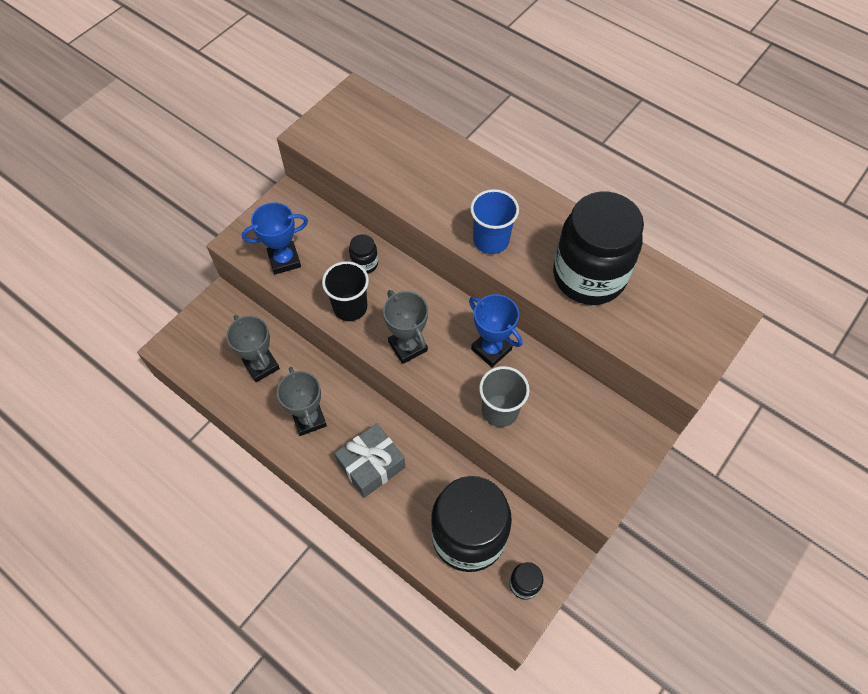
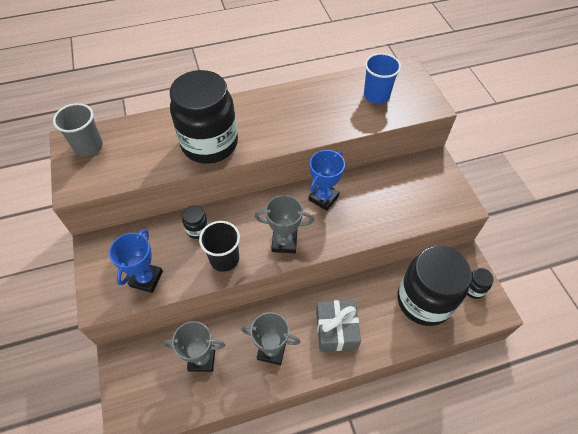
camera: 55 degrees left, 5 degrees down
(491, 240) = (265, 137): blue cup -> blue cup (376, 95)
(491, 349) = (323, 198): blue trophy -> blue trophy turned 45 degrees counterclockwise
(500, 410) = (370, 219): grey cup -> grey cup (88, 146)
(589, 276) = (333, 108): black jar -> black jar (209, 144)

